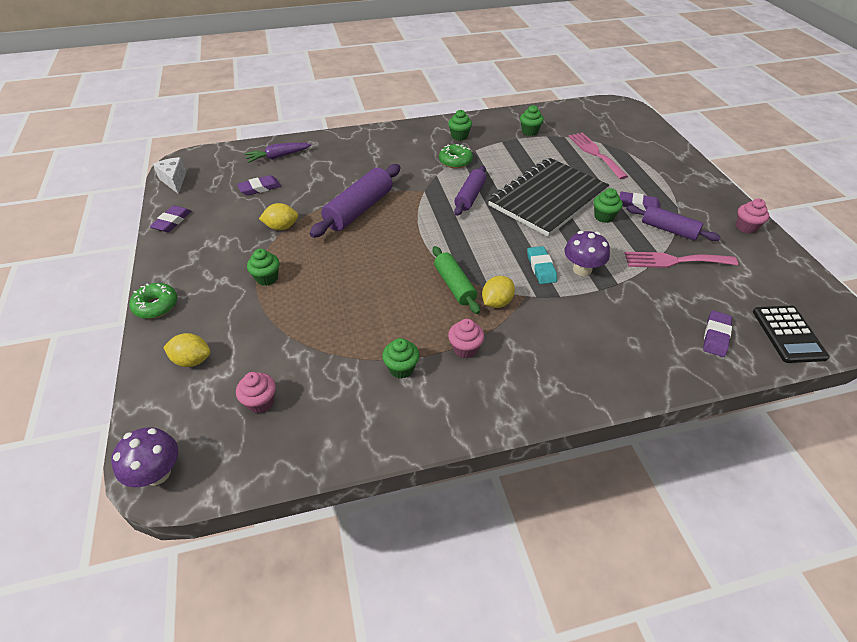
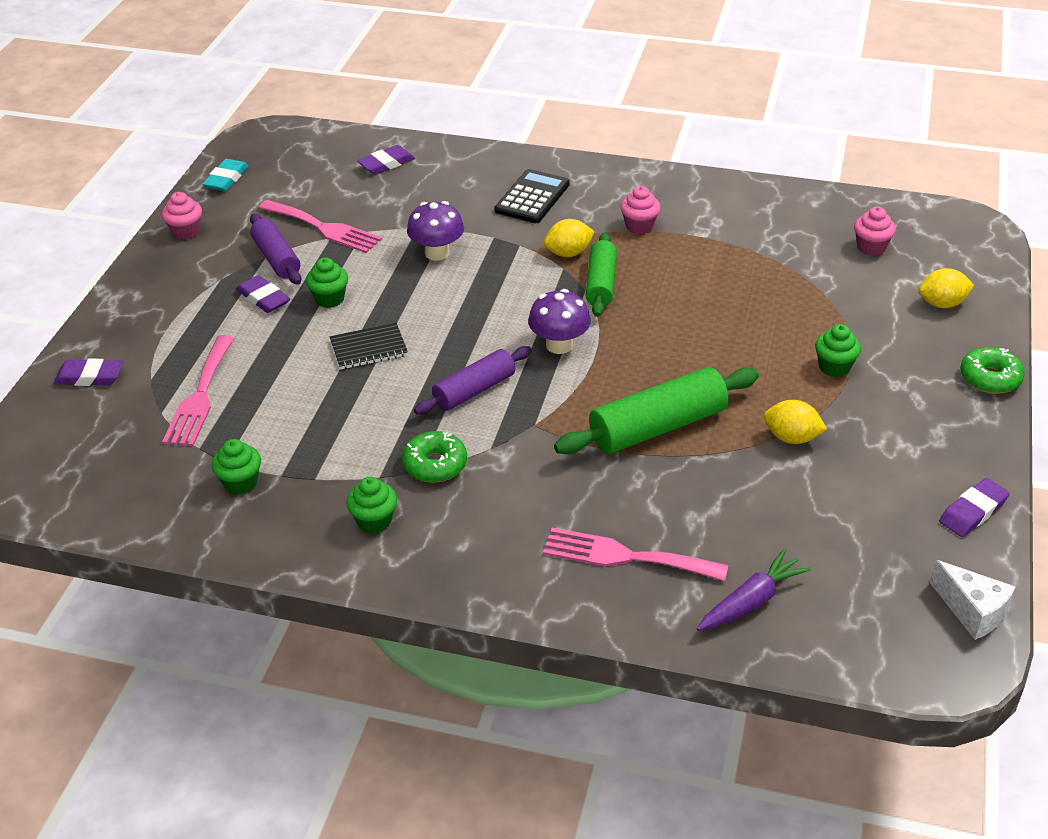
camera: 150 degrees left, 5 degrees down
(157, 473) = (977, 228): purple mushroom -> purple mushroom (559, 345)
(174, 181) = (972, 611): white cheese -> white cheese turned 45 degrees counterclockwise
(192, 360) = (942, 304): yellow lemon -> yellow lemon turned 45 degrees counterclockwise
(259, 188) = (808, 531): purple eraser -> purple eraser (90, 377)
(278, 157) = (751, 601): purple carrot -> purple carrot turned 45 degrees counterclockwise
(342, 155) = (625, 556): none -> pink fork
(359, 209) = (658, 427): purple rolling pin -> green rolling pin
(401, 368) = (715, 231): green cupcake -> none
(541, 267) = (481, 269): turquoise eraser -> turquoise eraser (226, 179)
(548, 198) = (369, 348): black notebook -> black notebook, size x0.41
(788, 334) = (320, 145): black calculator -> black calculator (532, 197)

